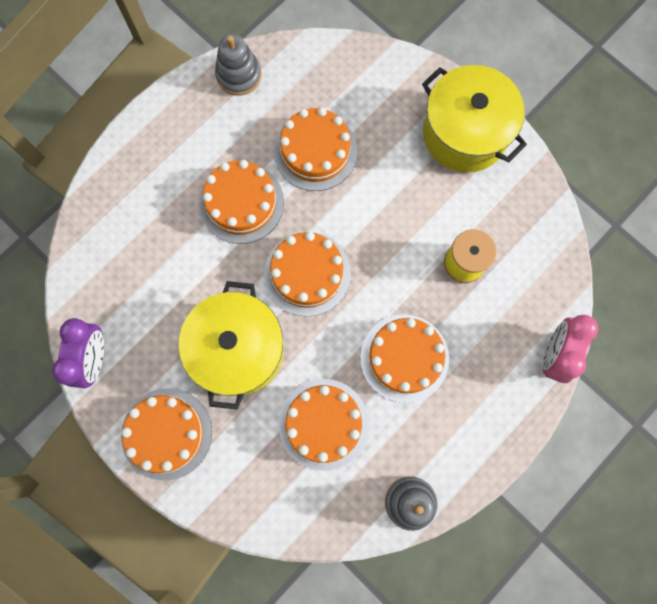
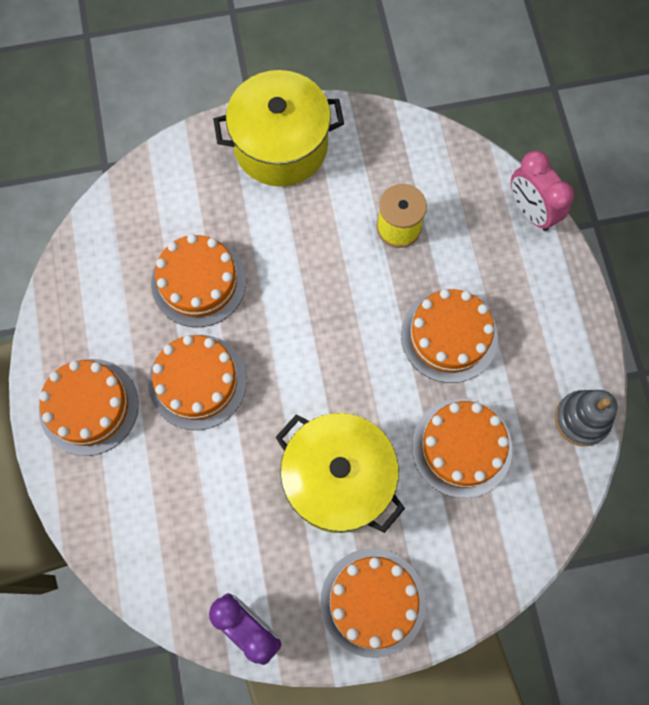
camera: 55 degrees left, 5 degrees down
(239, 75) = (68, 300): grey stacking toy -> none
(307, 273) = (310, 368): orange cake -> orange cake (89, 406)

